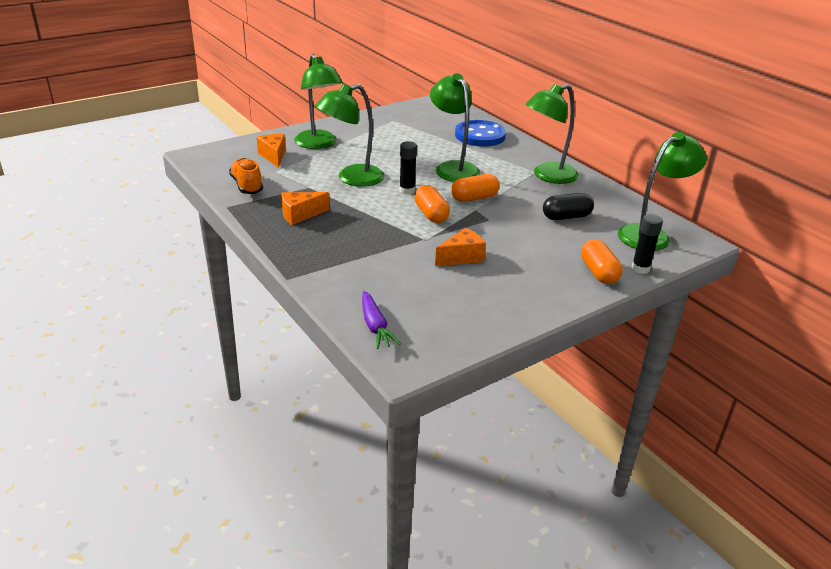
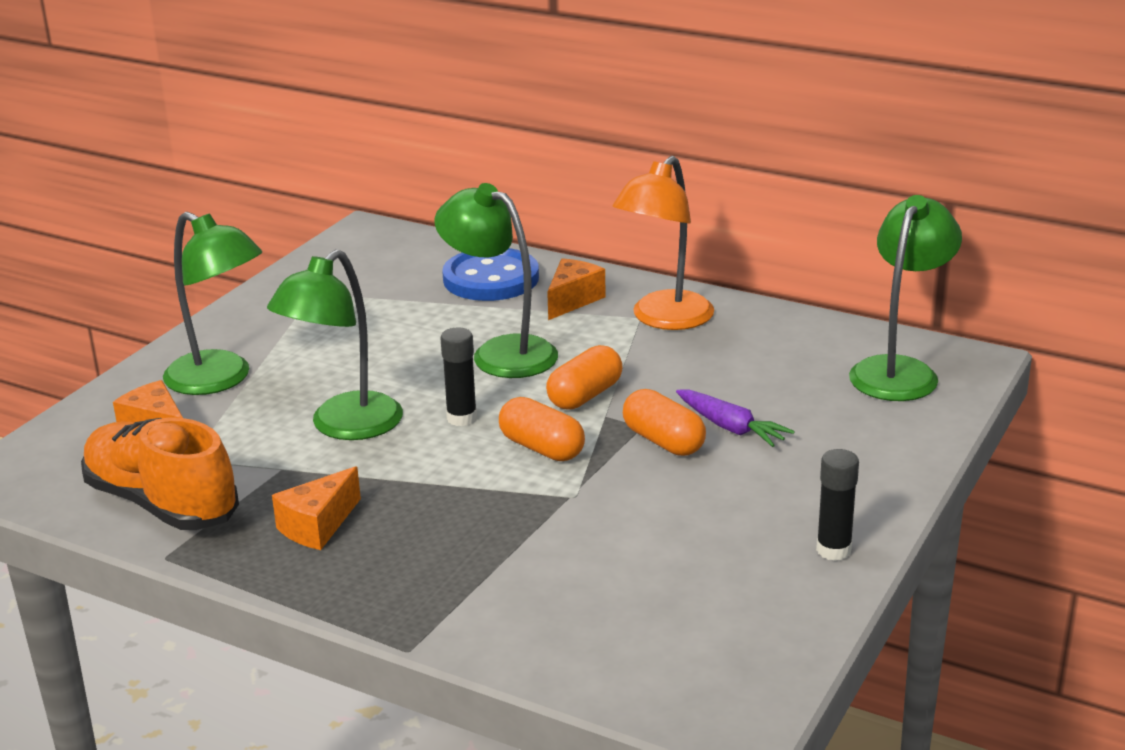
camera: 25 degrees left, 5 degrees down
(247, 185) = (162, 503): orange shoe -> orange shoe, size x1.58
(375, 326) = (635, 676): purple carrot -> purple carrot (730, 427)
(462, 257) = (659, 506): orange cheese -> orange cheese (572, 300)
(547, 176) = (664, 319): green lamp -> orange lamp
(566, 217) = (754, 382): black capsule -> none
(598, 272) = (880, 459): orange capsule -> orange capsule (663, 441)
(640, 268) = (931, 431): black glue stick -> black glue stick (833, 550)

